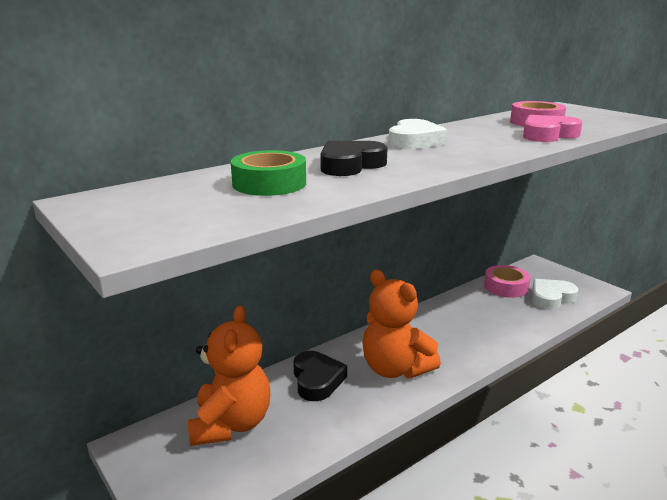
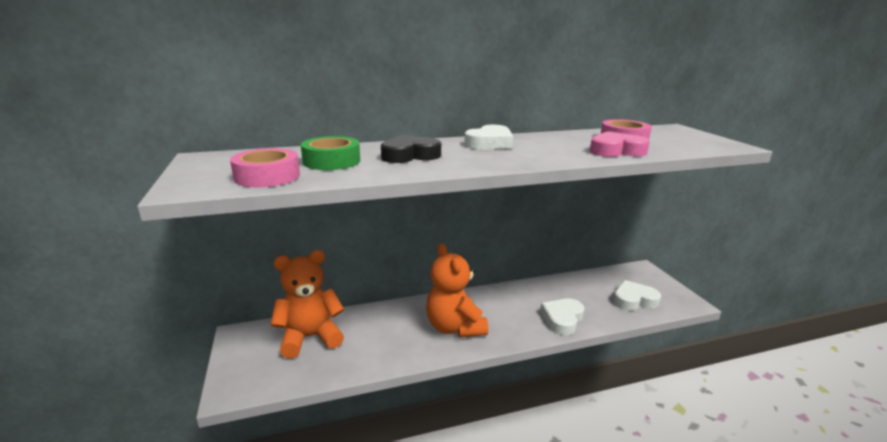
camera: 20 degrees right, 0 degrees up
(231, 424) = (310, 337): orange teddy bear -> orange teddy bear turned 135 degrees counterclockwise
(317, 380) = (390, 321): black heart -> none
(498, 333) = (562, 319): none -> white heart
(506, 287) = (598, 282): pink tape -> pink tape (267, 176)

